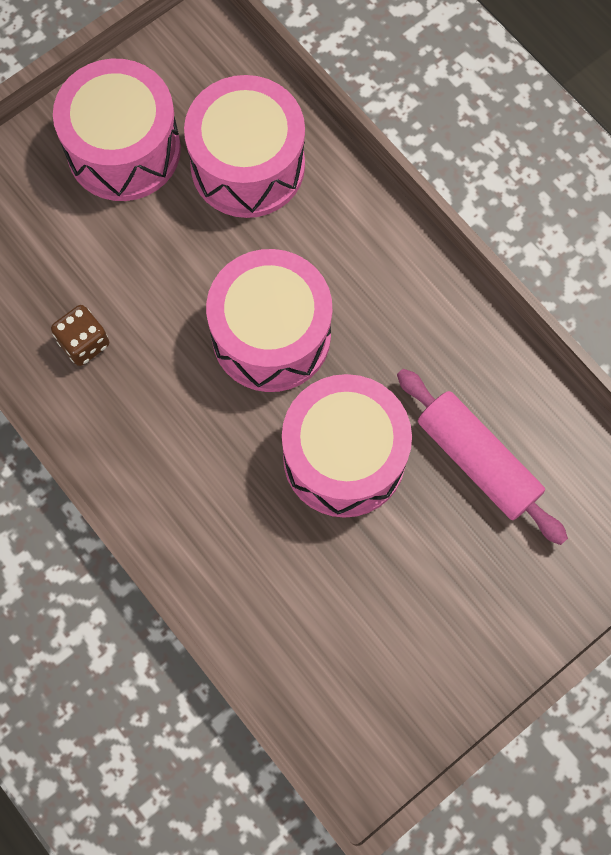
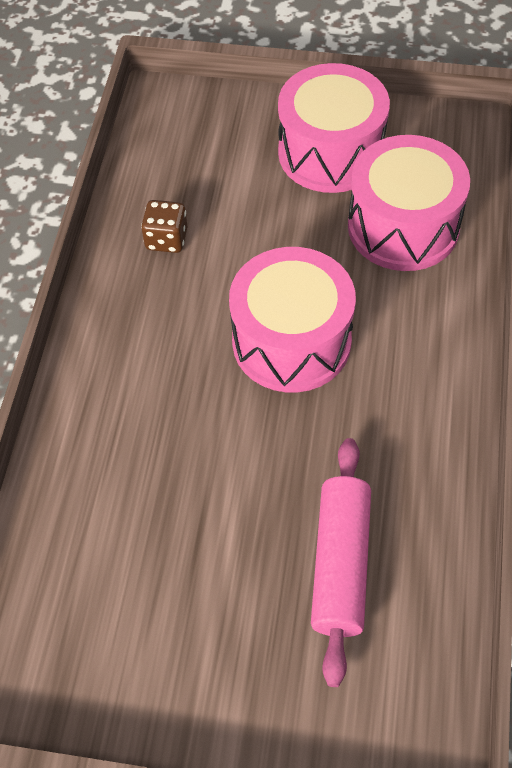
camera: 50 degrees right, 15 degrees down
(344, 457) = (245, 465): pink drum -> none

